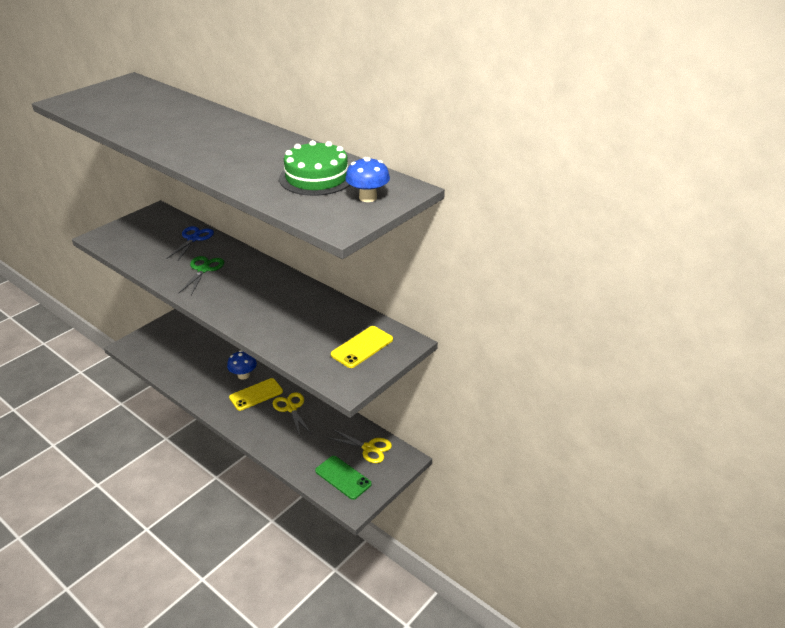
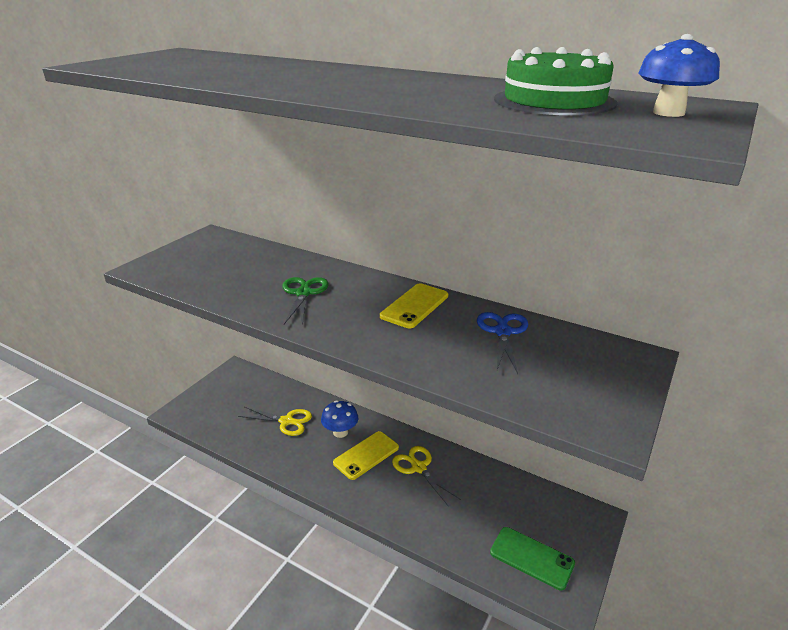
camera: 10 degrees left, 5 degrees down
(193, 239) = (272, 260): blue scissors -> blue scissors (502, 332)
(362, 347) = (586, 370): yellow phone -> yellow phone (414, 306)
(368, 448) = (542, 509): yellow scissors -> yellow scissors (286, 421)

